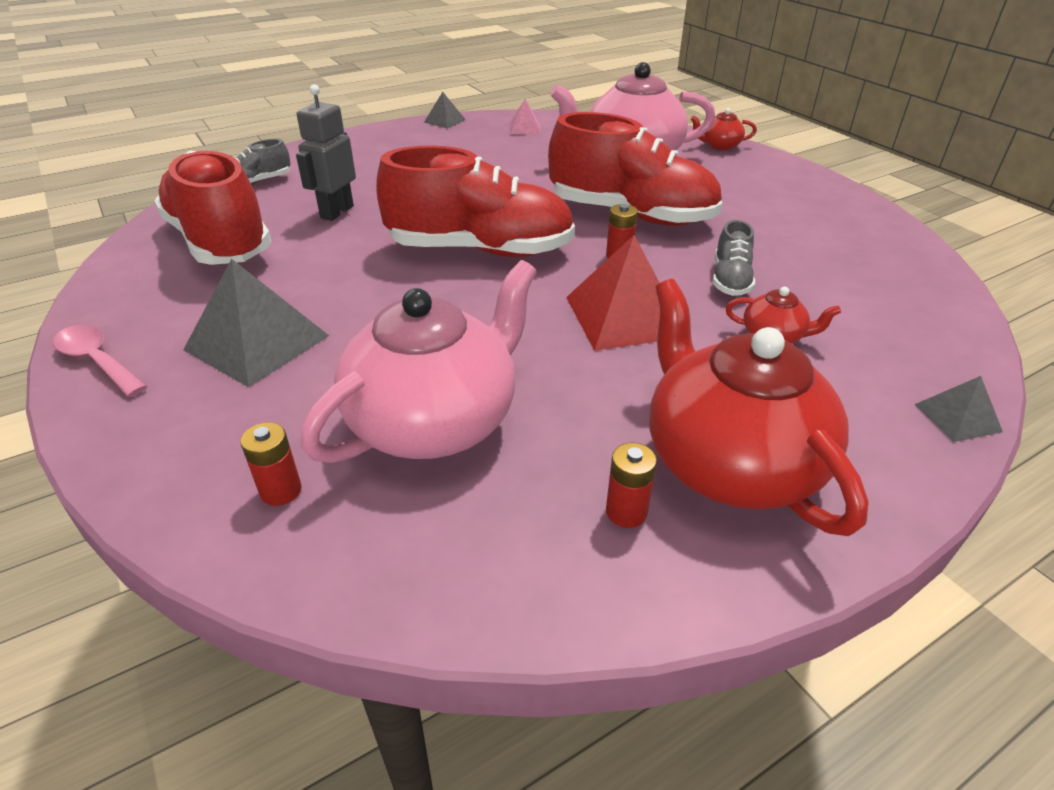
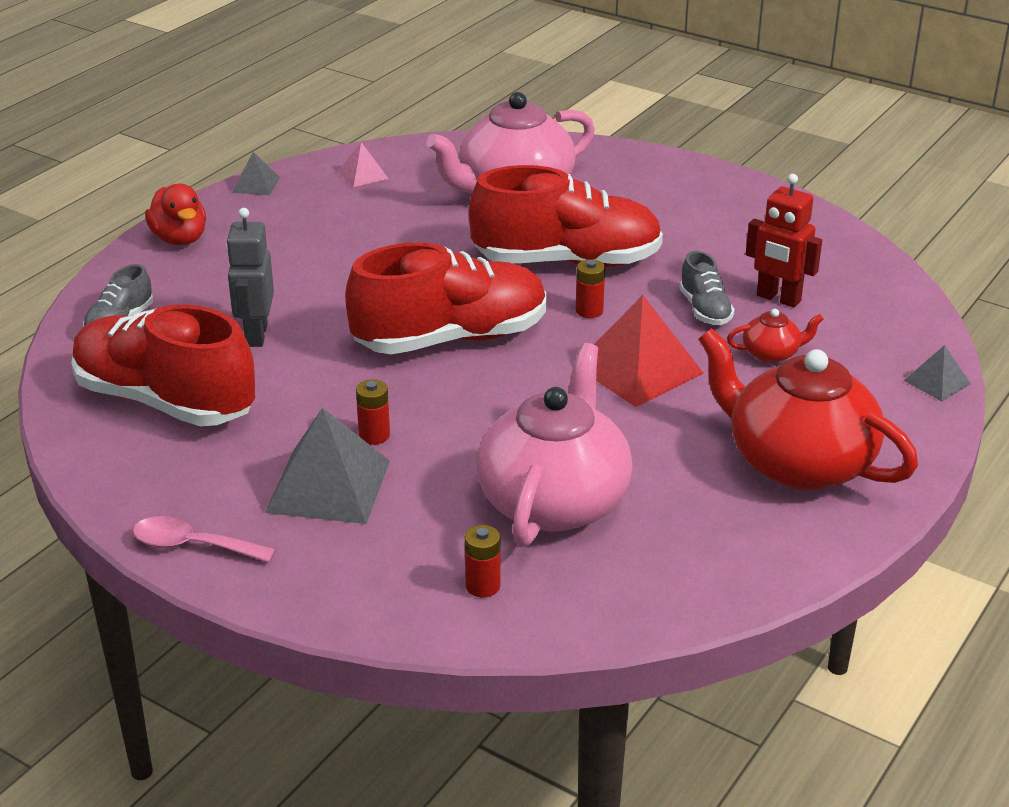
camera: 25 degrees left, 5 degrees down
(358, 142) = (180, 239): none -> red duck
(626, 512) = (749, 518): red battery -> red battery (374, 435)
(720, 146) = (596, 153): red teapot -> none
(813, 287) = (778, 298): none -> red robot

